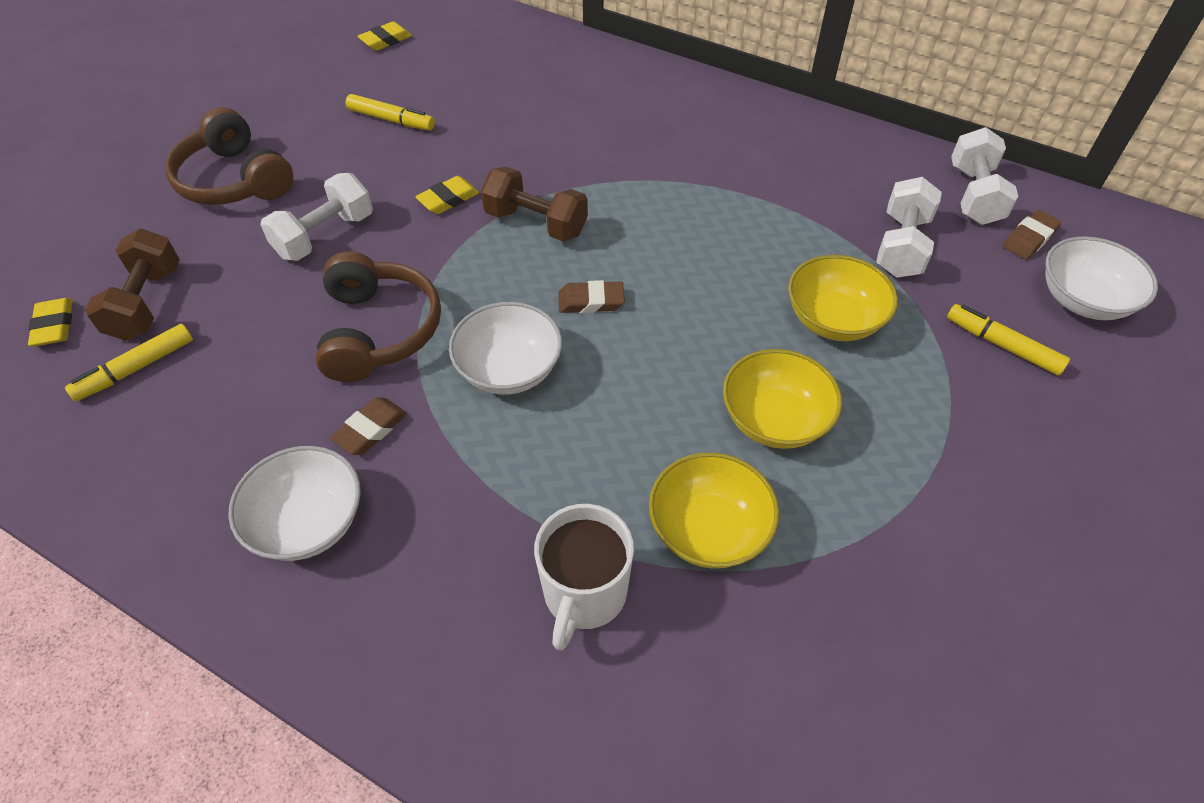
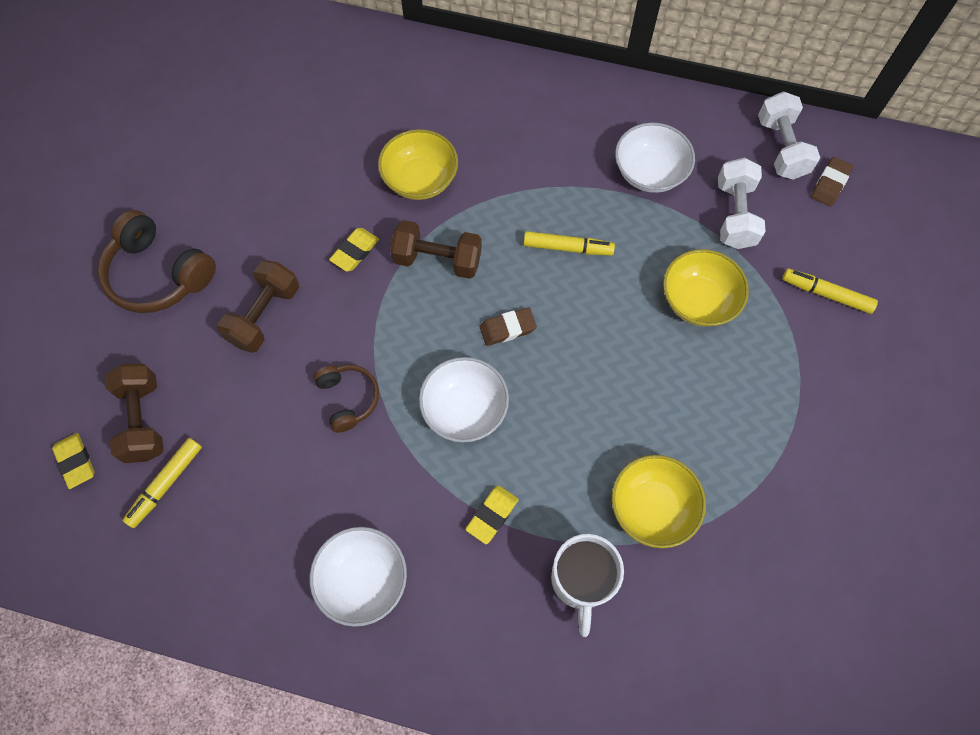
camera: 15 degrees left, 15 degrees up
(325, 236) = (264, 315): white dumbbell -> brown dumbbell
(370, 429) = (378, 490): brown eraser -> none
(378, 331) = (348, 399): brown headphones -> brown headphones, size x0.60
(386, 40) = (227, 77): yellow eraser -> yellow eraser (492, 515)
(391, 120) = (271, 174): yellow marker -> yellow marker (567, 247)
(775, 419) = (676, 403): yellow bowl -> yellow bowl (420, 179)
(1083, 300) = (878, 236): white bowl -> white bowl (649, 172)

